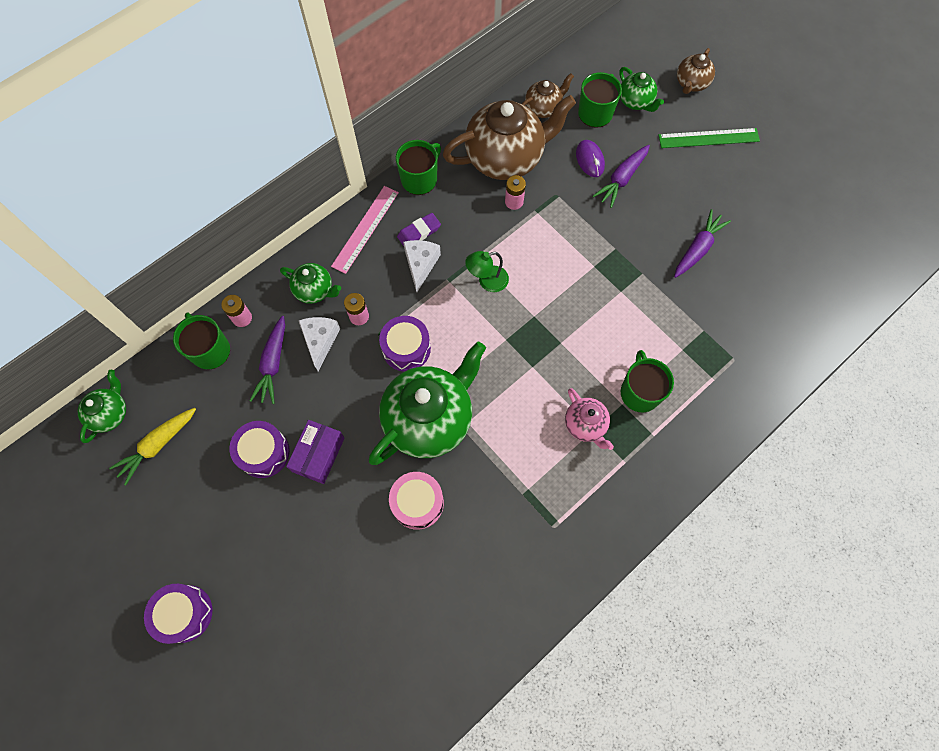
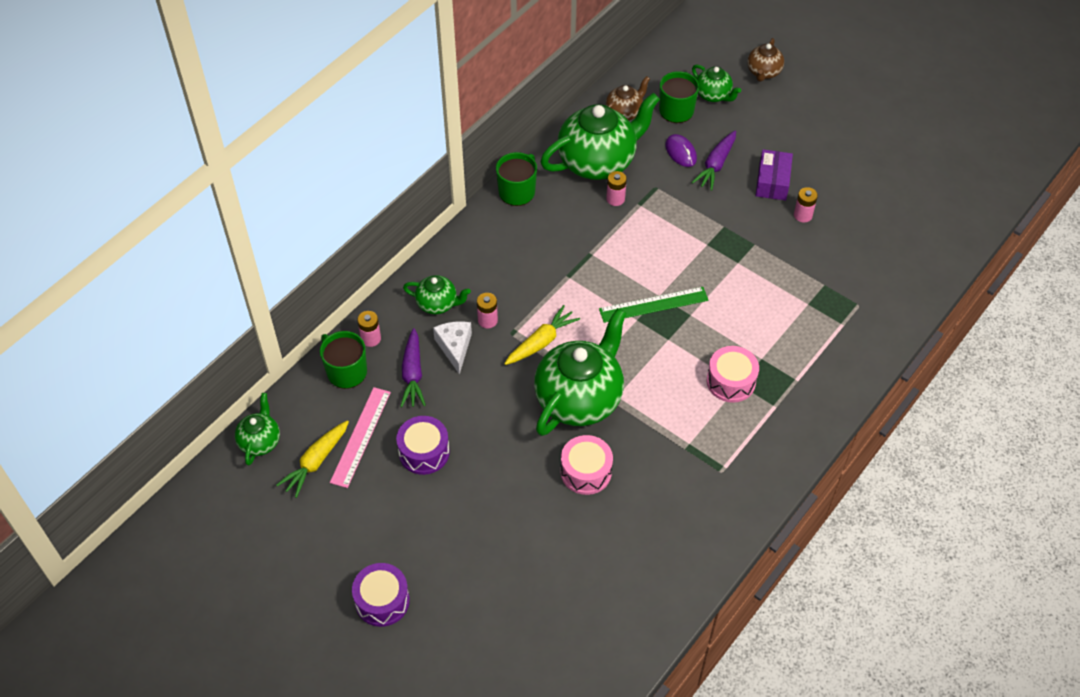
camera: 10 degrees left, 15 degrees down
(318, 454) = (478, 445): purple box -> purple box (772, 182)
(365, 229) = (474, 243): pink ruler -> pink ruler (360, 436)
(406, 349) = (541, 342): purple drum -> yellow carrot
(419, 232) = (528, 239): purple eraser -> none
(420, 265) = (537, 267): white cheese -> none
(487, 281) = (606, 272): green lamp -> none
(505, 158) = (598, 162): brown teapot -> green teapot
(585, 425) = (731, 381): pink teapot -> pink drum
(639, 392) = (776, 346): green mug -> none
(698, 248) = (803, 215): purple carrot -> pink battery
(708, 138) = (791, 118): green ruler -> green ruler (653, 305)

